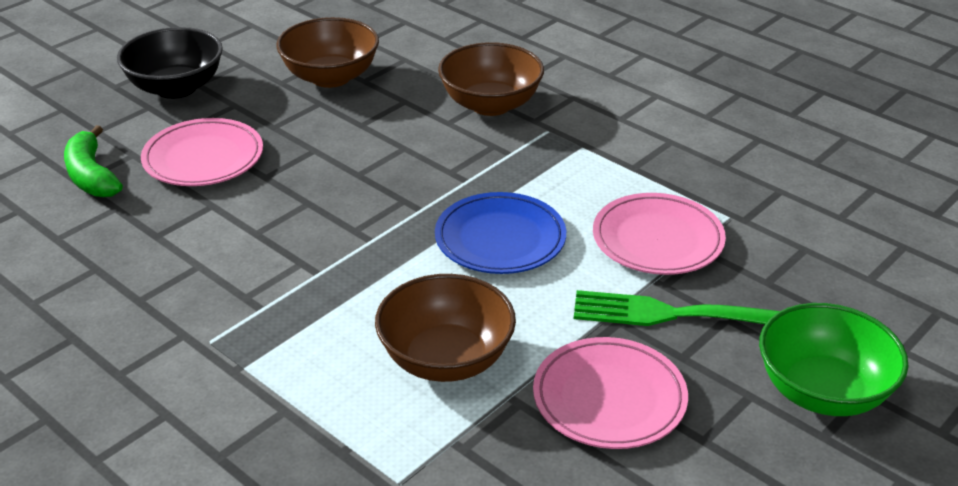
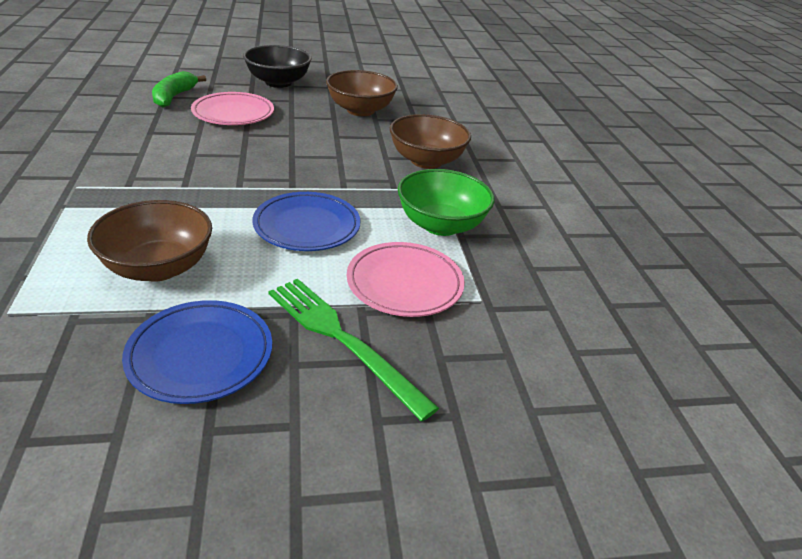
camera: 35 degrees right, 0 degrees up
(609, 399) = (200, 355): pink plate -> blue plate
(822, 391) = (352, 465): green bowl -> green bowl (440, 225)

